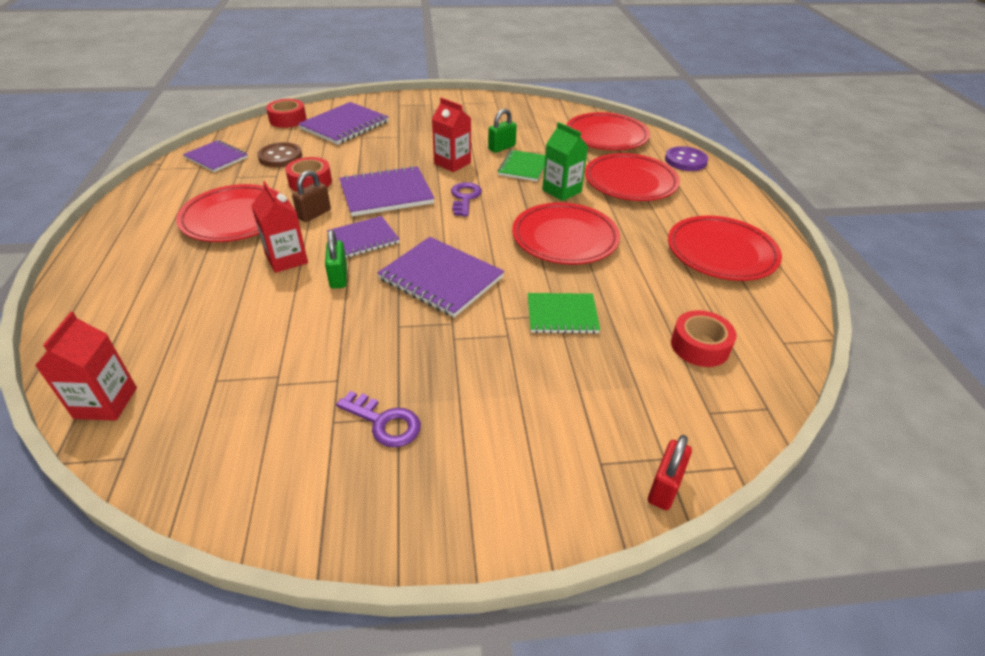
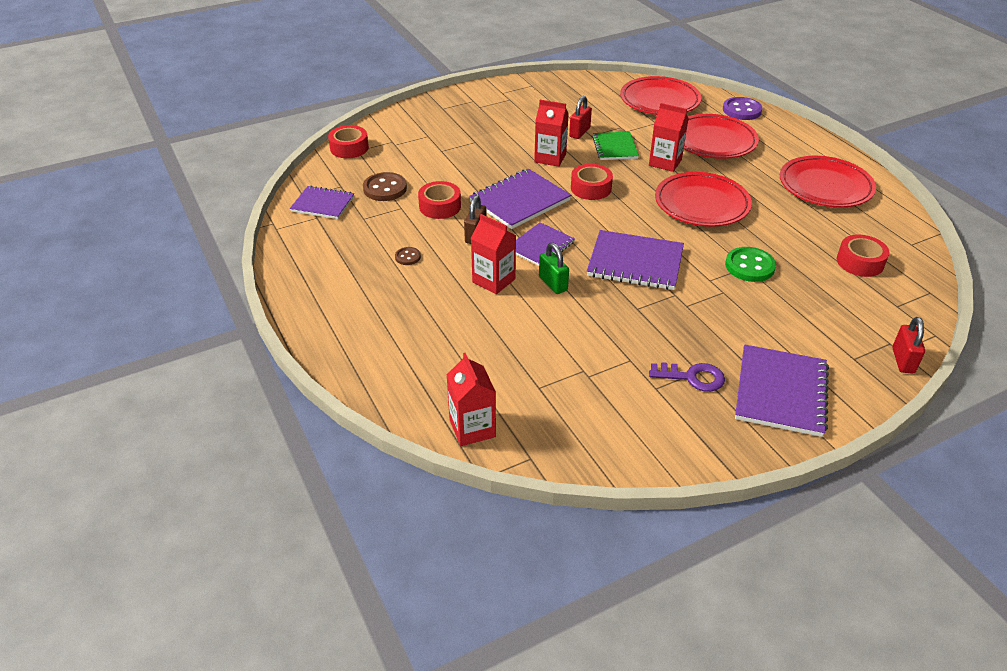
camera: 20 degrees left, 0 degrees up
(235, 218) = (407, 257): red plate -> brown button
(344, 125) = (413, 142): purple notebook -> purple notebook (781, 392)
(465, 198) = (591, 188): purple key -> red tape
(501, 148) = (579, 132): green padlock -> red padlock
(561, 191) = (665, 162): green carton -> red carton
(562, 315) = (749, 266): green notebook -> green button

